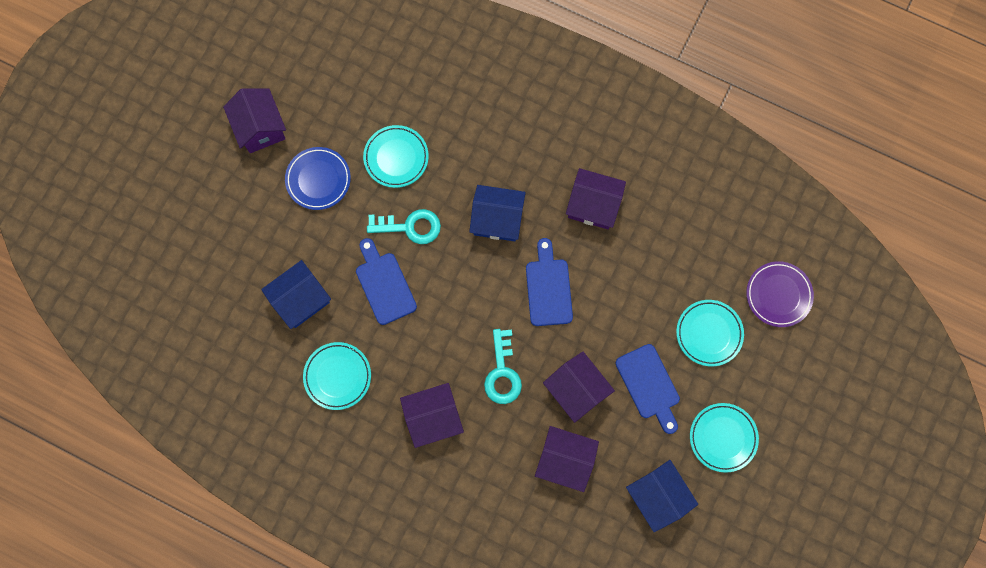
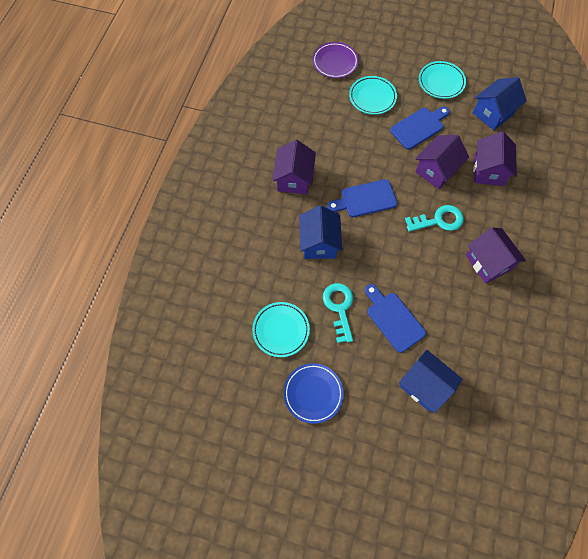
camera: 100 degrees left, 10 degrees down
(260, 128) = (273, 459): purple house -> none
(337, 376) = (479, 341): turquoise plate -> none
(384, 284) = (393, 319): blue cutting board -> blue cutting board turned 90 degrees clockwise

